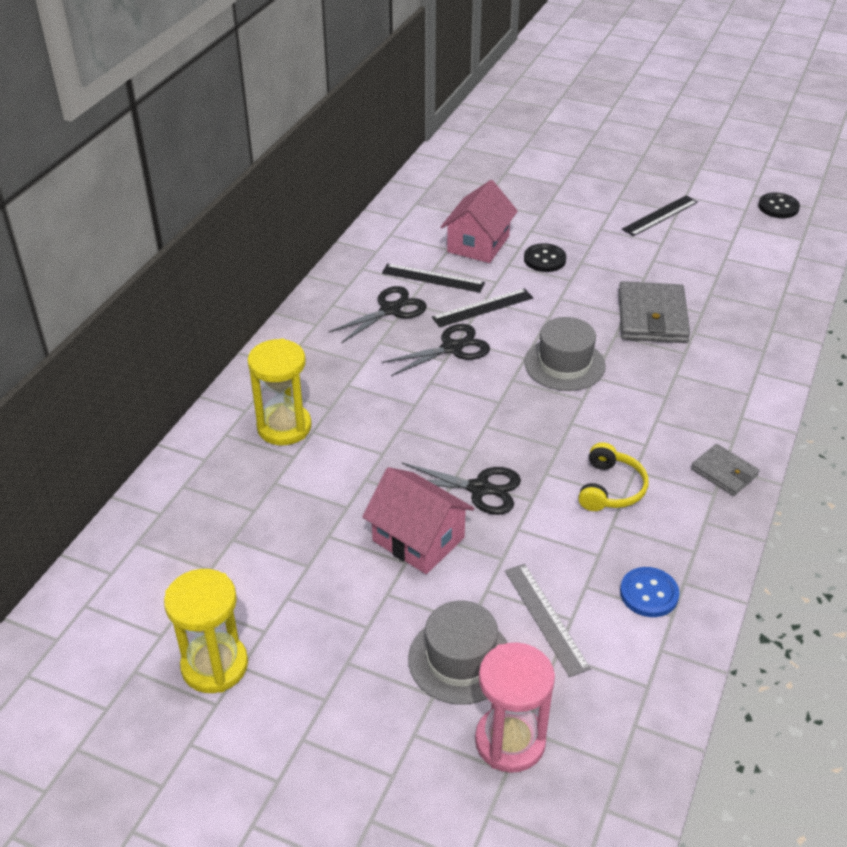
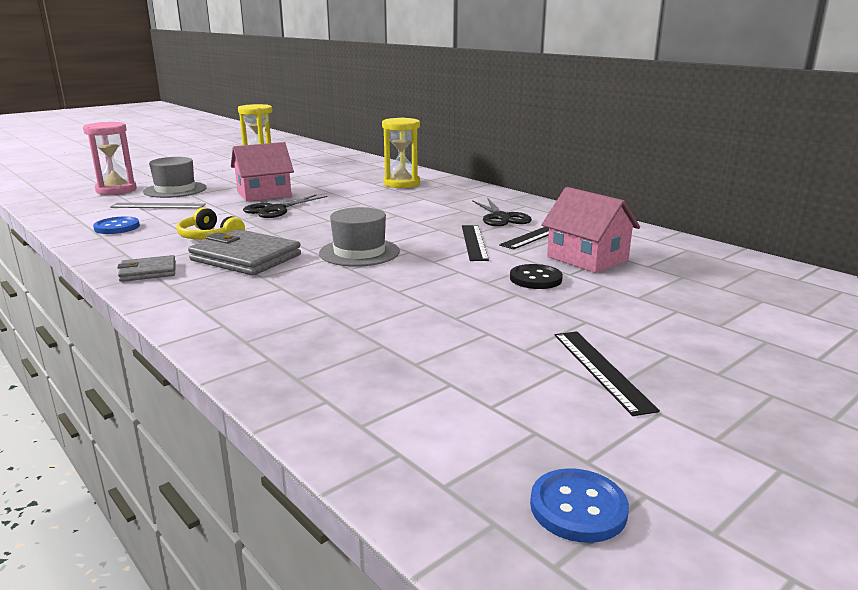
camera: 115 degrees right, 20 degrees down
(452, 348) = (429, 225): black scissors -> none
(652, 317) = (379, 301): grey wallet -> grey wallet (246, 258)
(778, 207) = (578, 508): black button -> blue button

